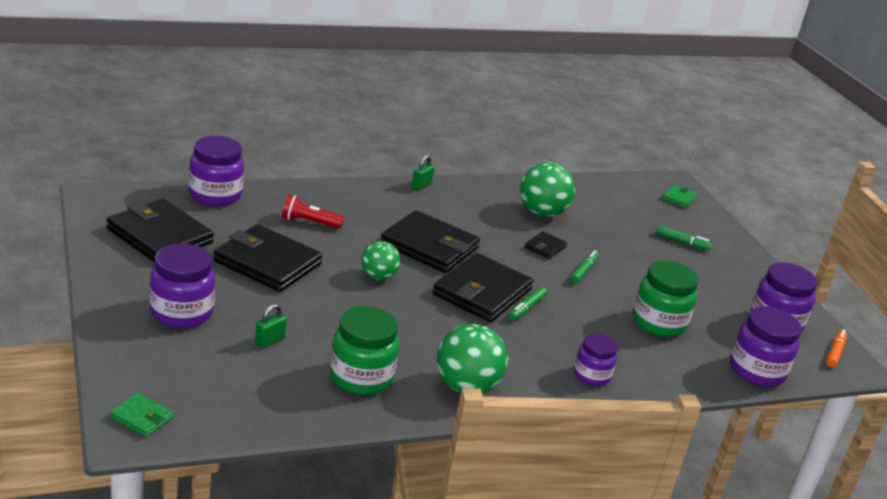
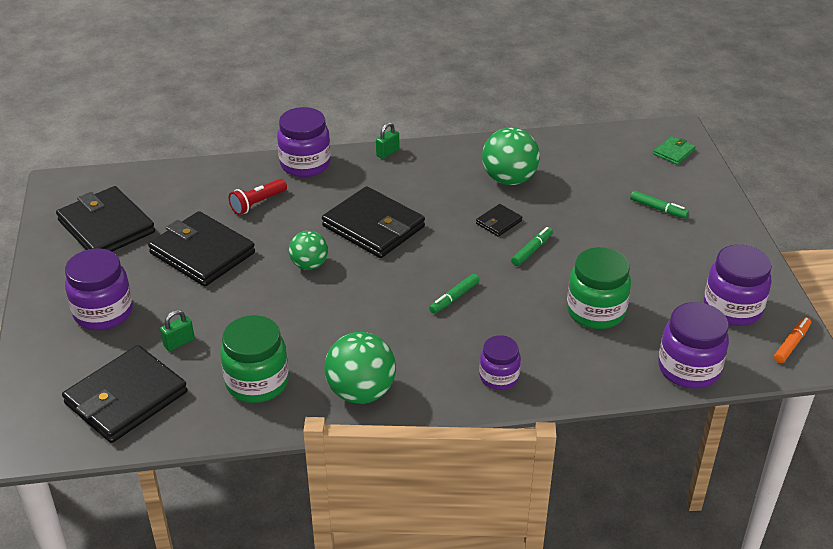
camera: 15 degrees right, 10 degrees up
(141, 417) = (36, 429): green wallet -> none
(215, 195) = (173, 176): purple jar -> purple jar (305, 164)
(309, 222) = (258, 203): red flashlight -> red flashlight turned 60 degrees counterclockwise
(482, 292) = (412, 280): black wallet -> black wallet (126, 398)

